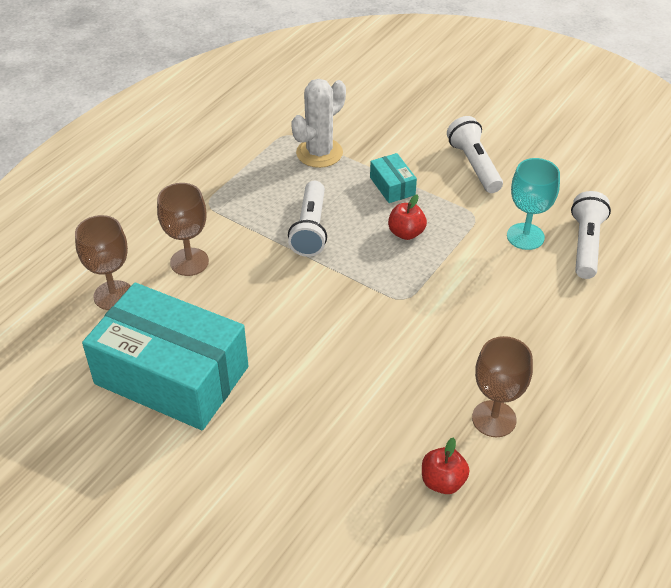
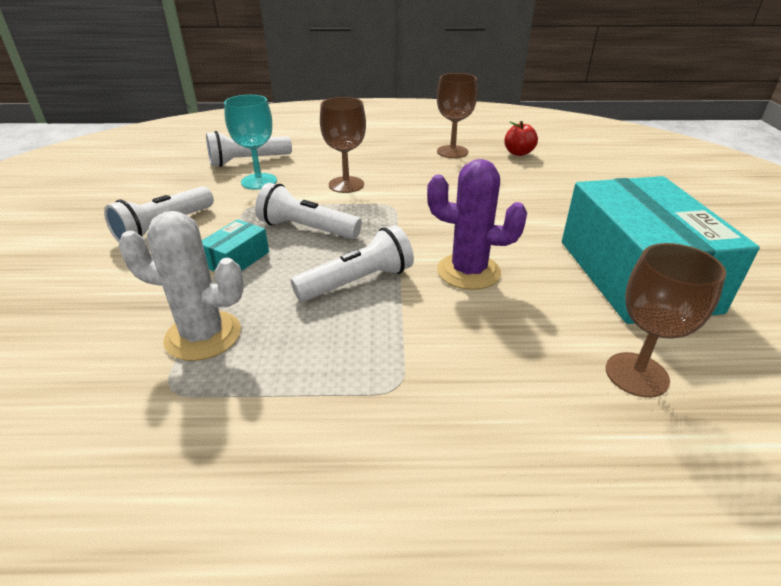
camera: 125 degrees left, 10 degrees down
(189, 262) = (508, 342): brown goblet -> brown goblet (346, 185)
(268, 287) = (468, 271): none -> purple cactus
(406, 233) = (307, 229): red apple -> white flashlight

